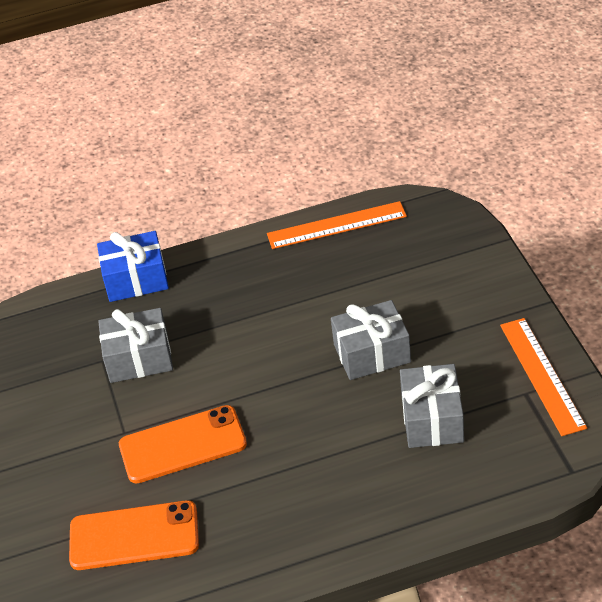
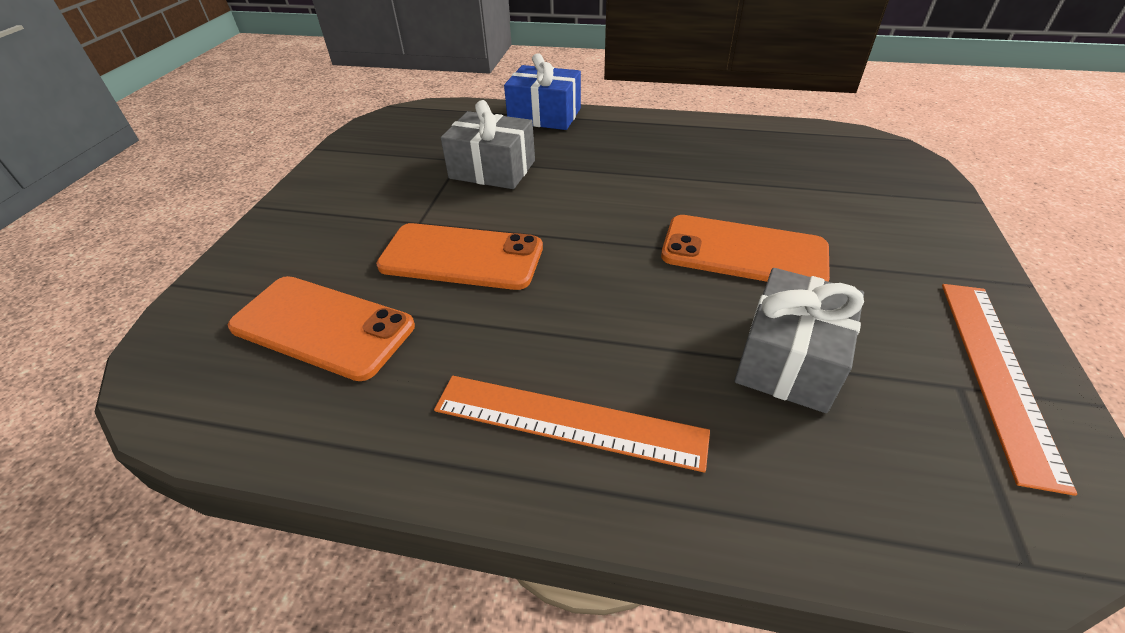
camera: 25 degrees right, 0 degrees up
(336, 225) = (768, 133): orange ruler -> orange ruler (568, 421)
(372, 353) = (743, 252): grey gift -> orange phone

